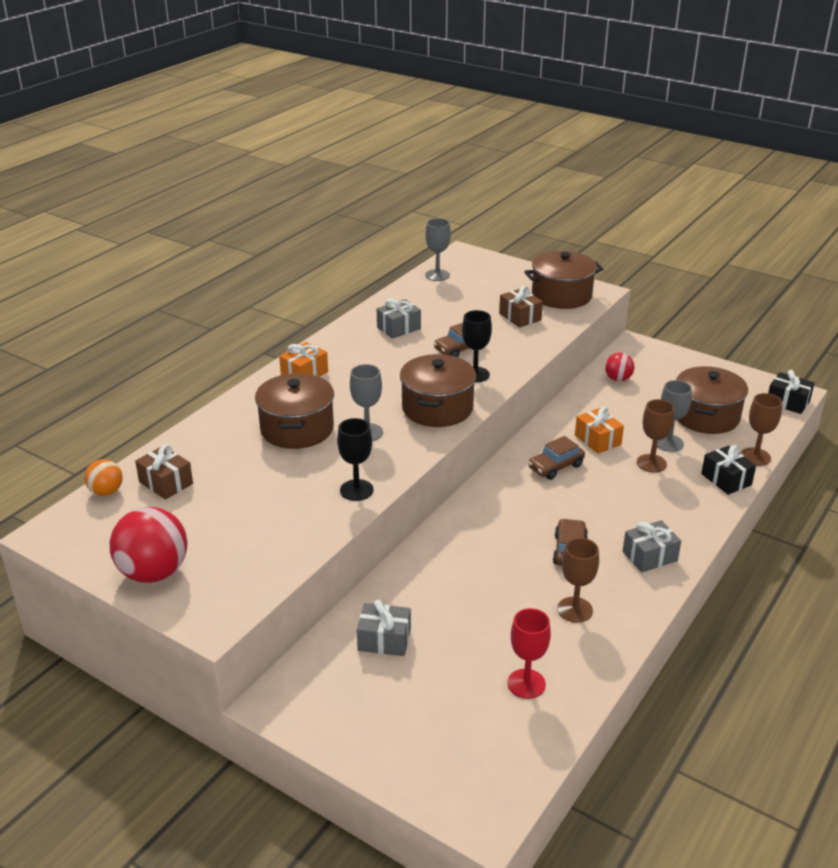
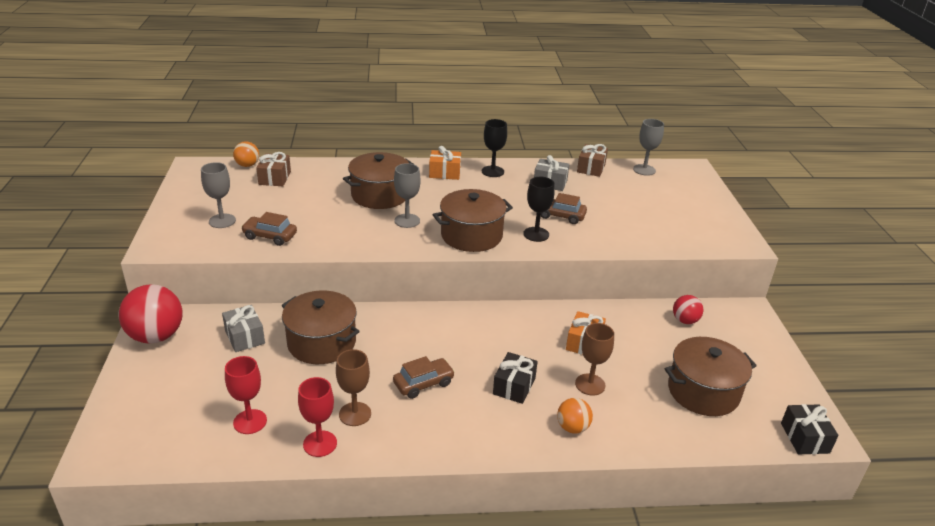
camera: 50 degrees right, 0 degrees up
(154, 572) = (186, 210): red ball -> red ball (156, 336)
(356, 490) = (337, 242): black goblet -> black goblet (492, 171)
(520, 317) = (644, 223): brown gift -> brown gift (591, 168)
(555, 467) = (521, 335): brown car -> brown car (270, 236)
(561, 295) = (708, 230): brown pot -> brown pot (321, 342)
(597, 648) = (320, 444): none -> red goblet
(649, 556) = (462, 431): grey gift -> none
(669, 443) = (632, 384): grey goblet -> grey goblet (222, 221)
(693, 497) = (572, 427): none -> orange ball
(726, 479) = (623, 439): black gift -> black gift (514, 386)
(755, 457) = (683, 446): brown goblet -> none

